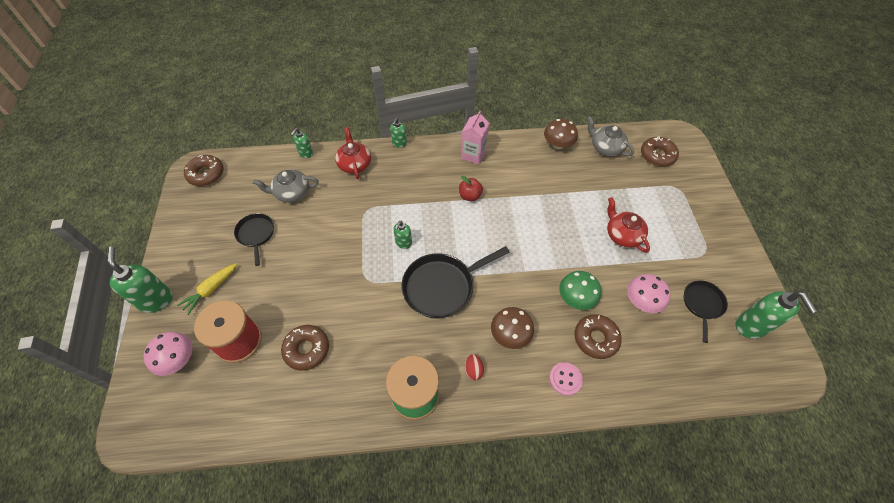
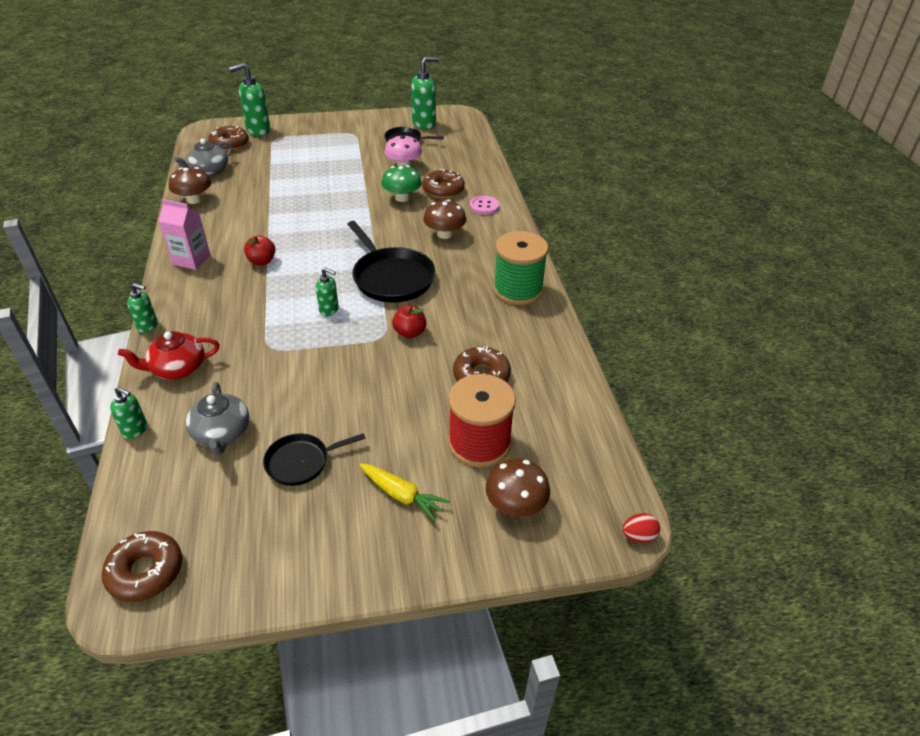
camera: 95 degrees left, 15 degrees down
(156, 300) = (424, 565): green soap dispenser -> green soap dispenser (258, 131)
(178, 359) = (515, 505): pink mushroom -> brown mushroom
(367, 299) = (410, 332): none -> red apple
(473, 370) = (485, 255): red egg -> red egg (638, 536)
(622, 235) = (330, 170): red teapot -> none

